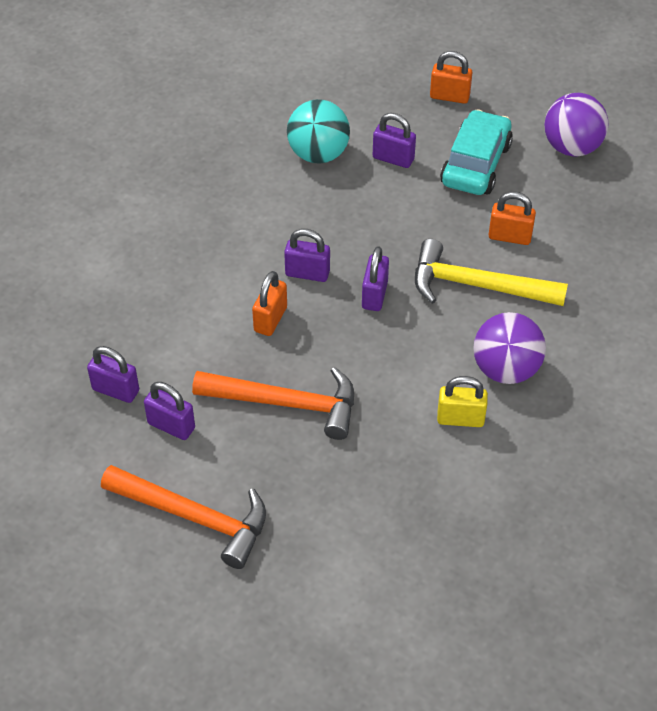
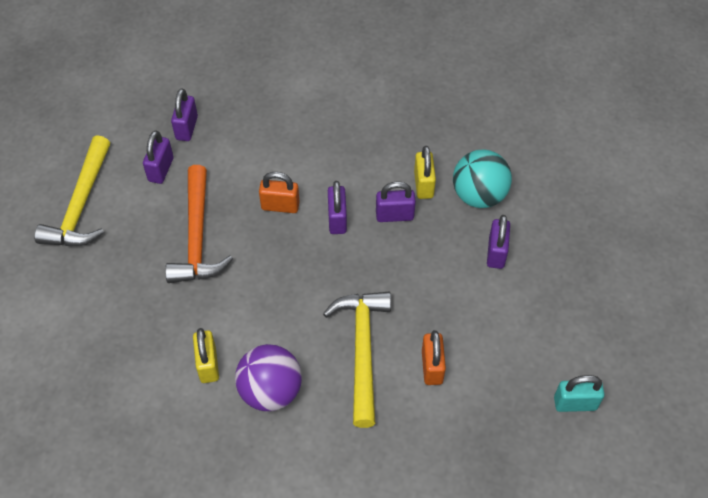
camera: 75 degrees right, 5 degrees up
(194, 517) = (81, 205): orange hammer -> yellow hammer
(288, 193) = (423, 185): none -> yellow padlock
(374, 295) = (327, 273): purple padlock -> purple padlock (394, 215)
(449, 96) = (599, 282): orange padlock -> none
(475, 164) = (516, 321): turquoise car -> none
(572, 147) = (575, 403): purple ball -> turquoise padlock

